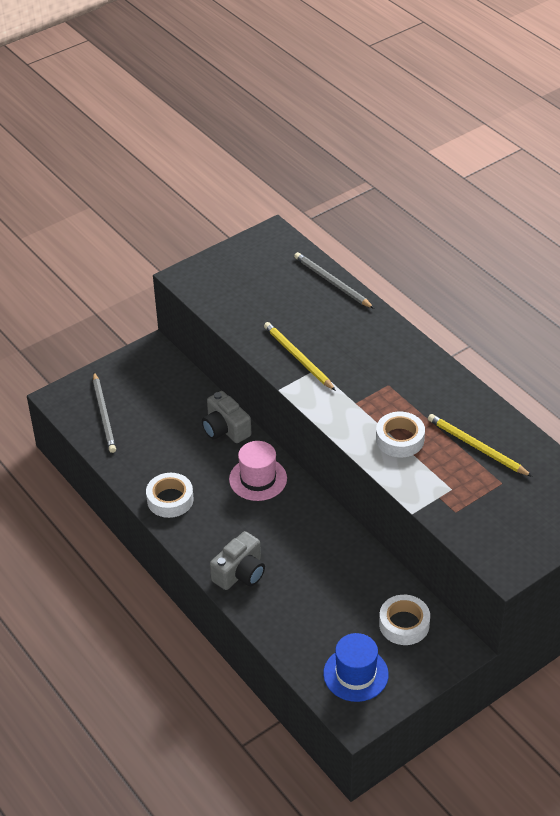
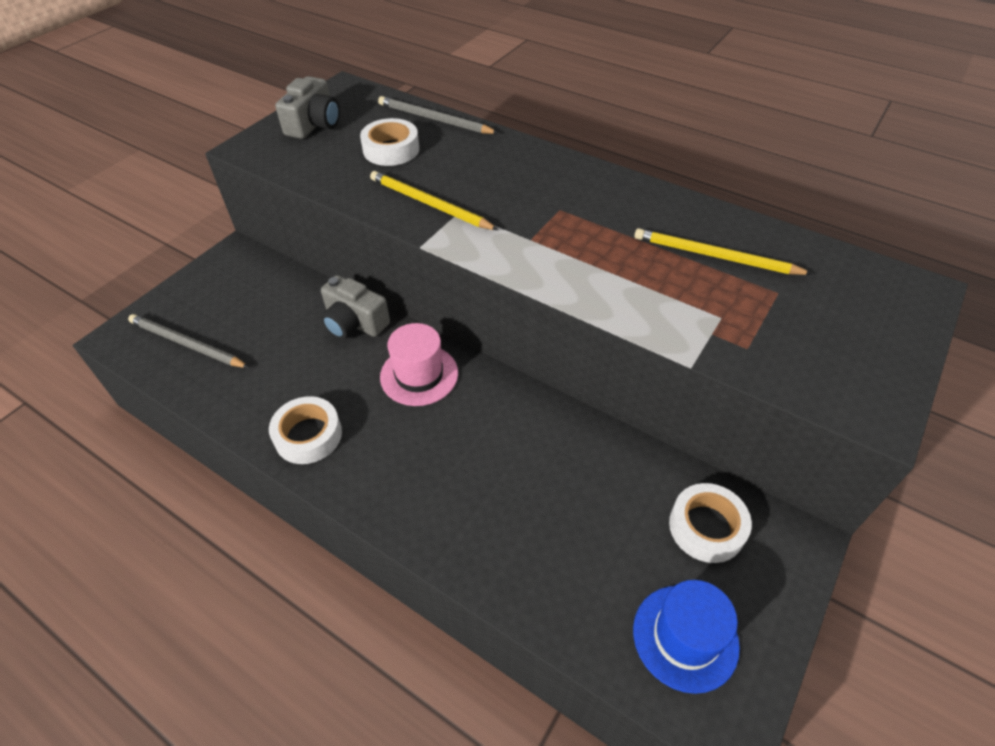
camera: 20 degrees left, 5 degrees up
(104, 414) = (187, 344): grey pencil -> grey pencil turned 150 degrees clockwise
(240, 573) = (445, 518): grey camera -> grey camera (314, 124)
(400, 439) = (613, 270): white tape -> white tape (391, 149)

